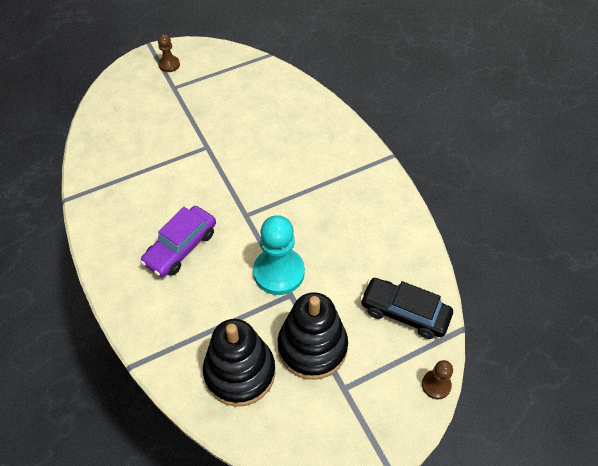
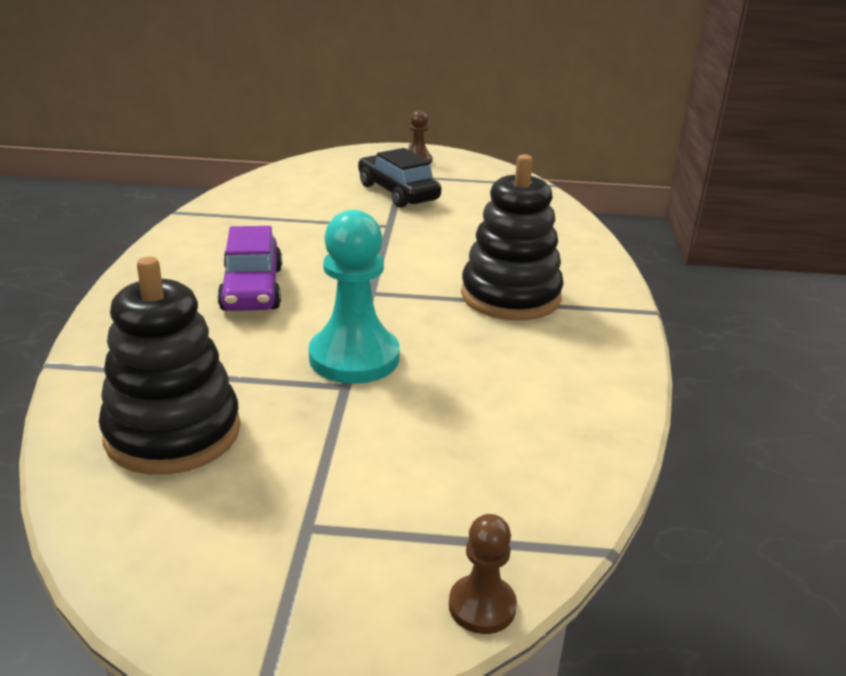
camera: 30 degrees right, 25 degrees down
(181, 247) = (252, 289): purple car -> purple car turned 75 degrees counterclockwise
(312, 347) = (312, 454): black stacking toy -> black stacking toy (510, 296)
(404, 312) = (513, 481): black car -> black car (398, 192)

